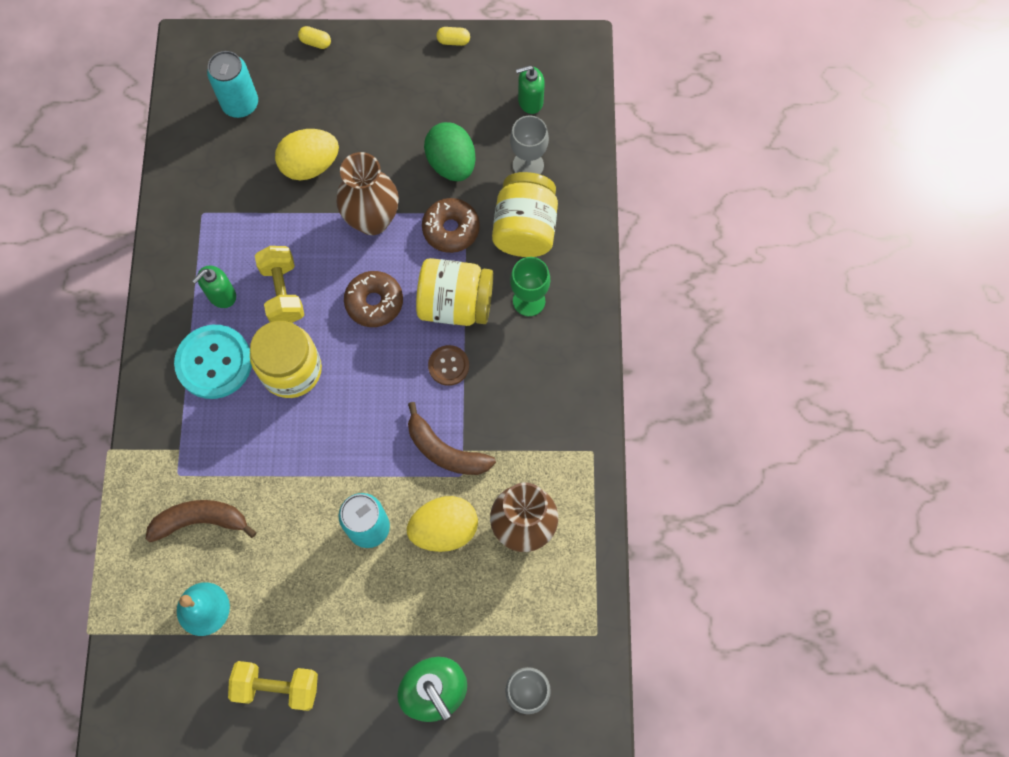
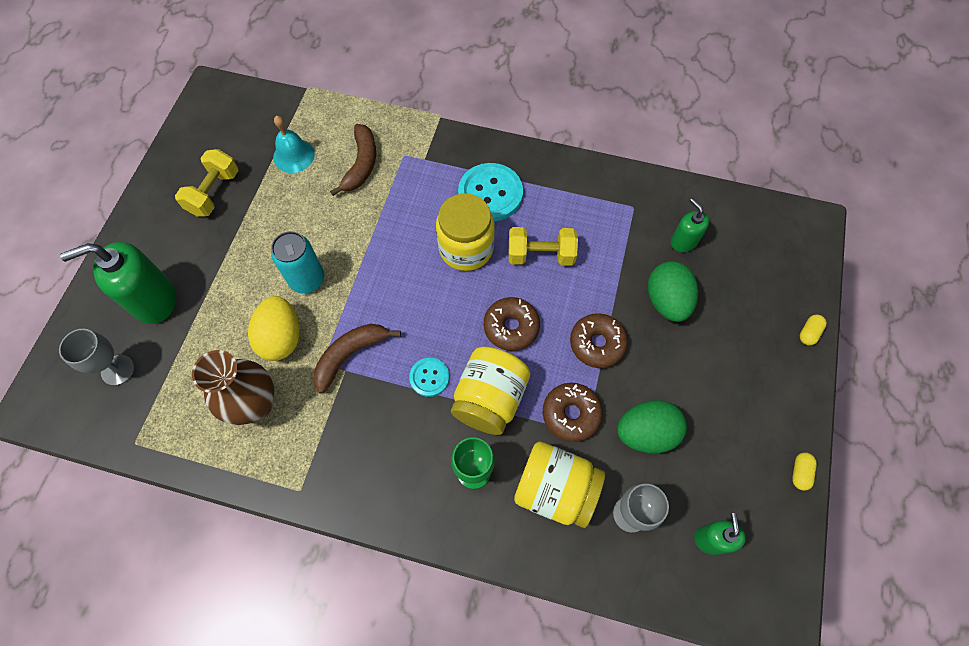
camera: 105 degrees right, 5 degrees down
(221, 295) = (550, 209): green soap dispenser -> green soap dispenser (683, 241)
(240, 104) = (743, 255): turquoise can -> none
(310, 165) = (666, 301): yellow egg -> green egg
(372, 220) = (597, 344): brown vase -> brown donut
(448, 366) = (429, 377): brown button -> turquoise button

